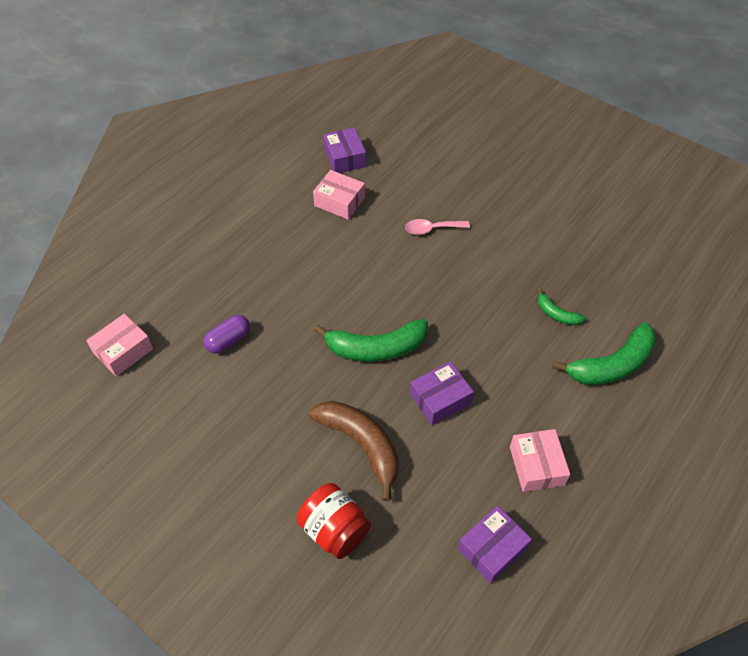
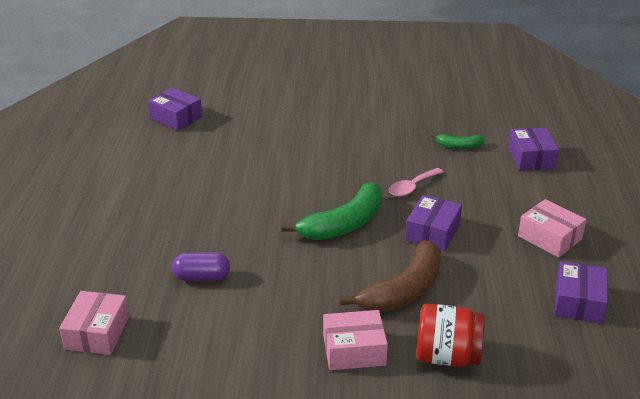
camera: 35 degrees left, 20 degrees down
(229, 340) = (202, 277): purple capsule -> purple capsule turned 75 degrees clockwise
(339, 202) = (203, 146): pink box -> pink box (354, 350)
(361, 445) = (404, 290): brown banana -> brown banana turned 120 degrees clockwise
(431, 229) = (304, 134): pink spoon -> pink spoon (412, 187)
(612, 365) = (531, 158): green banana -> purple box

